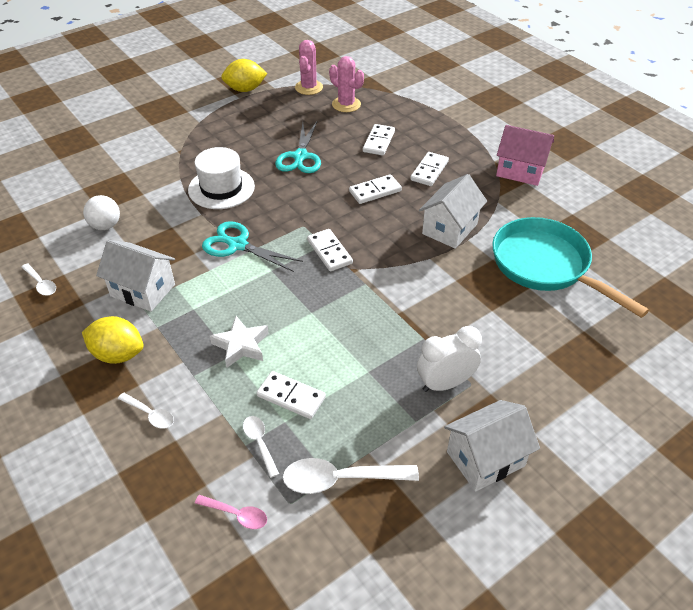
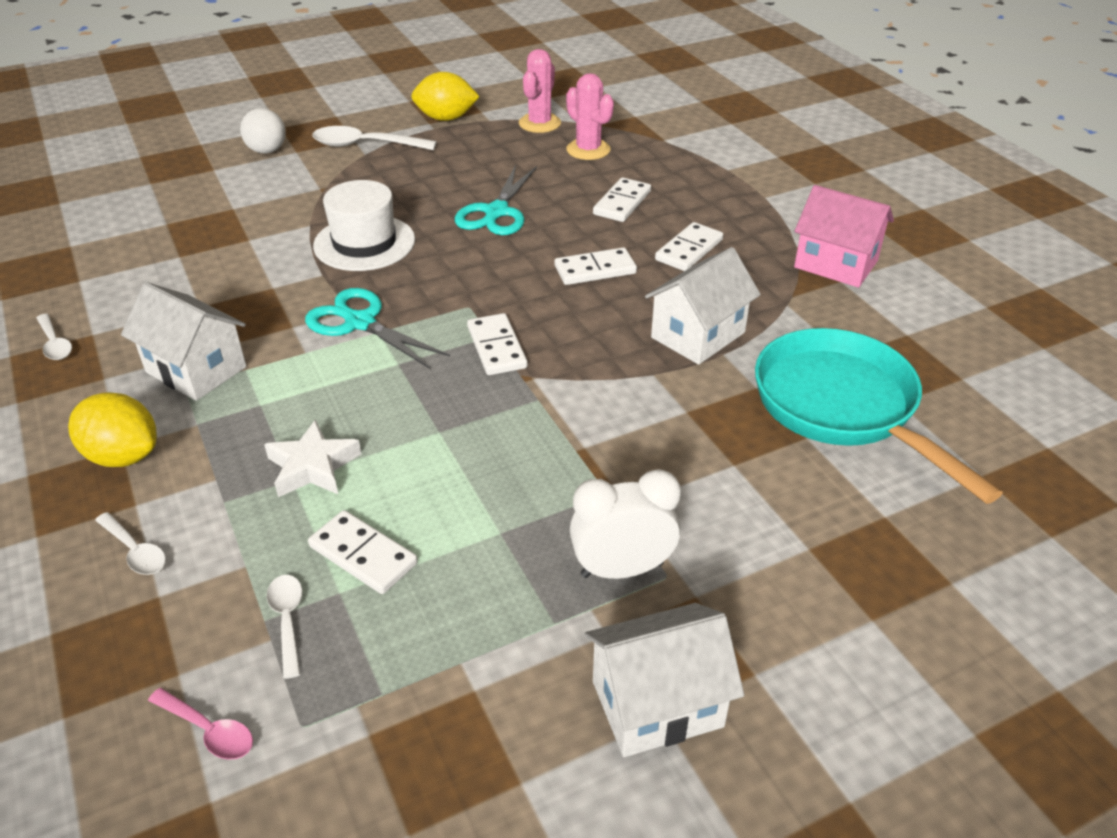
camera: 10 degrees right, 5 degrees down
(105, 226) = (178, 276): white ball -> white ball (267, 151)
(340, 479) = (398, 699): white spoon -> white spoon (365, 145)

